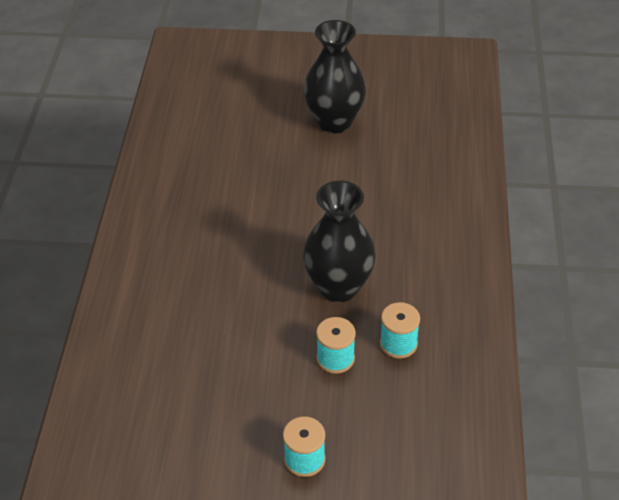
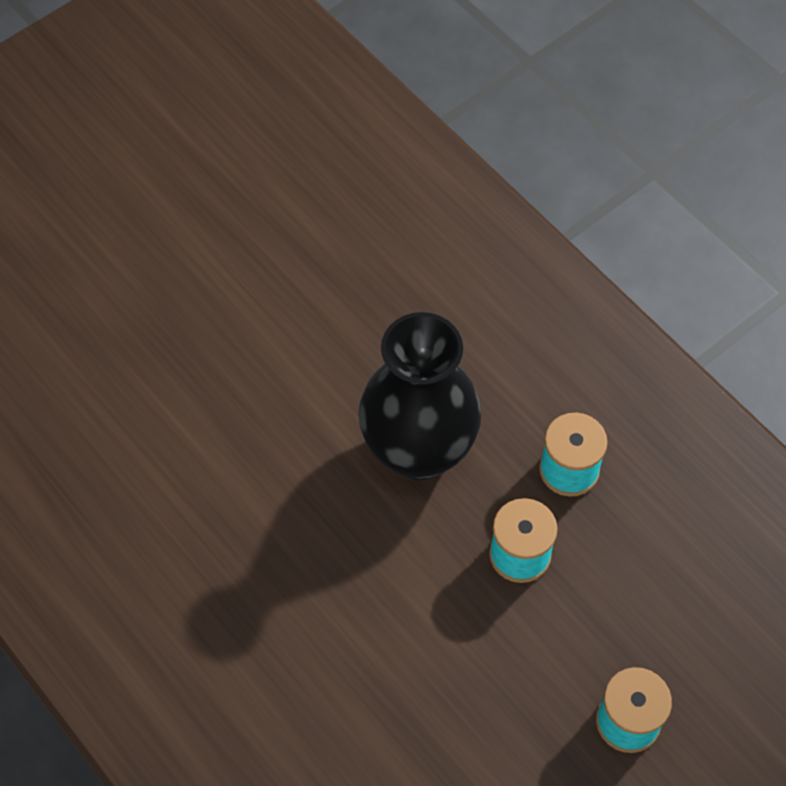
camera: 45 degrees left, 15 degrees up
(334, 122) = (147, 202): black vase -> none

